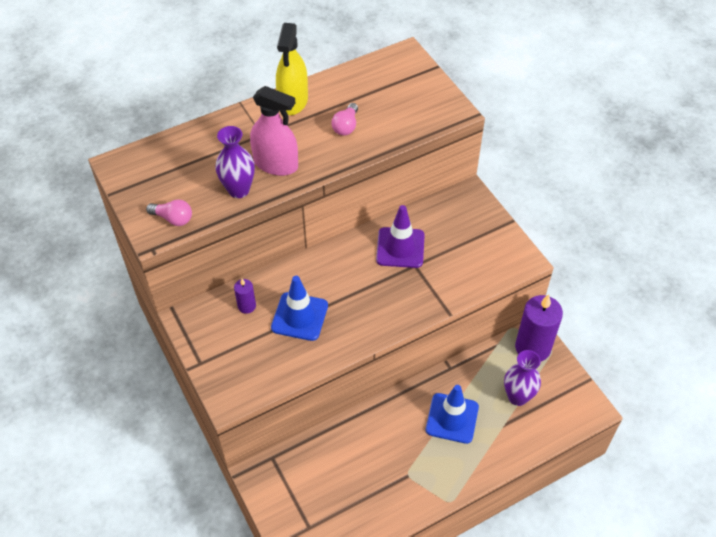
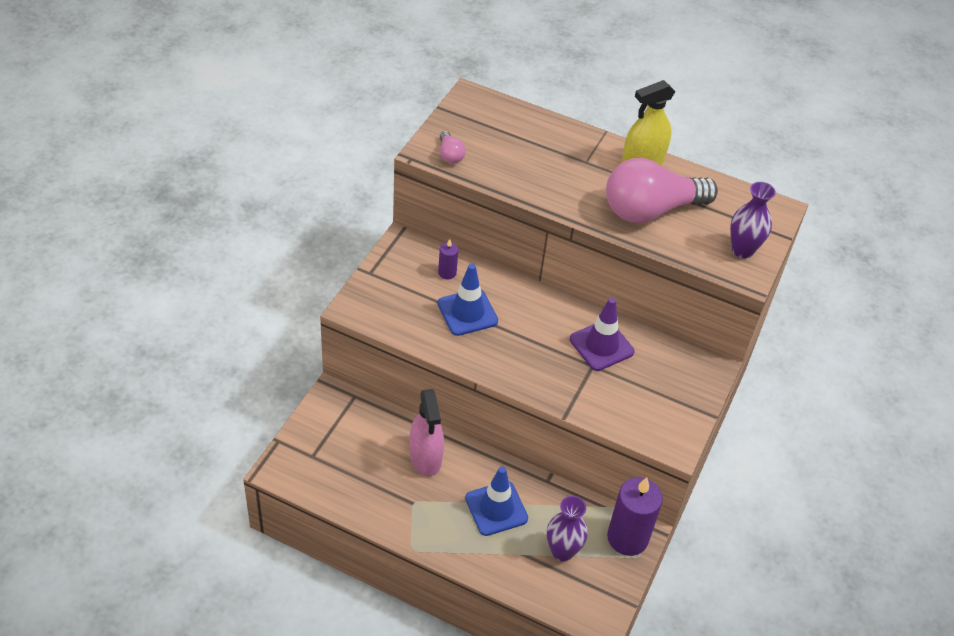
camera: 50 degrees right, 5 degrees down
(239, 190) = (515, 178): purple vase -> purple vase (742, 250)
(276, 164) = (564, 186): pink spray bottle -> pink spray bottle (425, 457)
(346, 126) = (651, 210): pink light bulb -> pink light bulb, size x2.42

